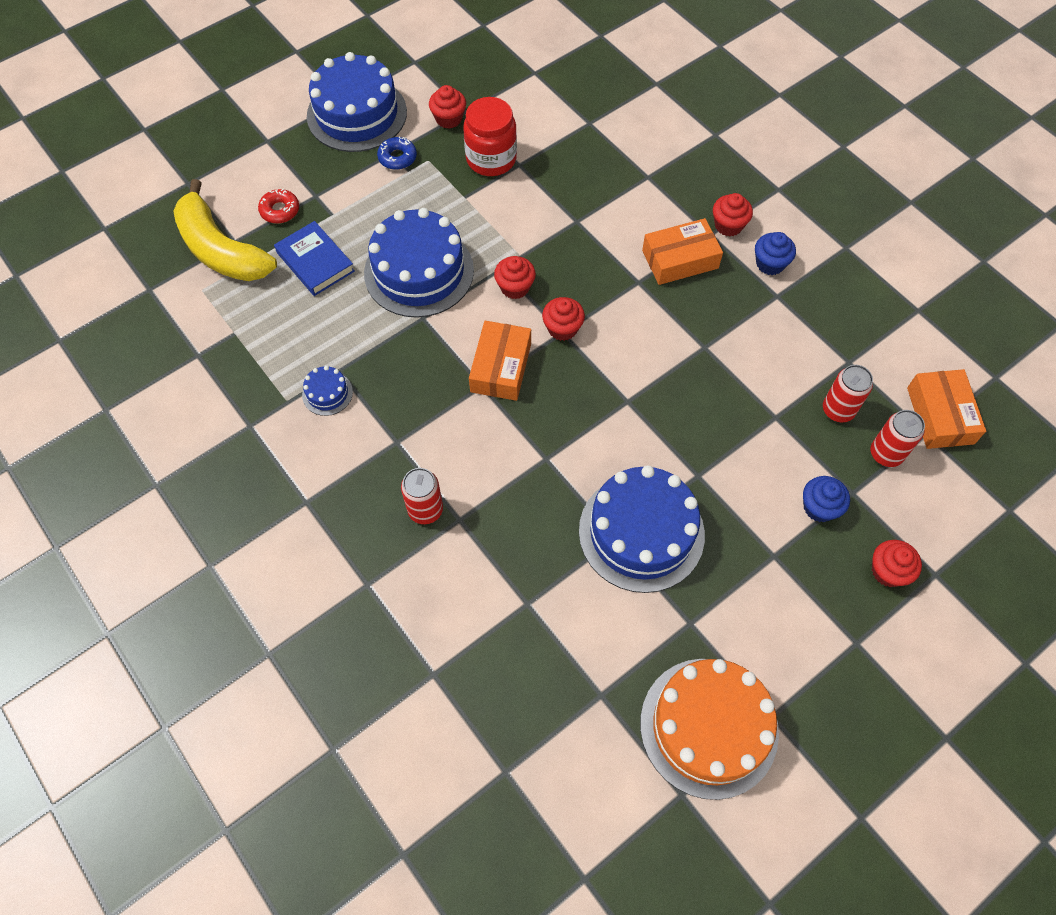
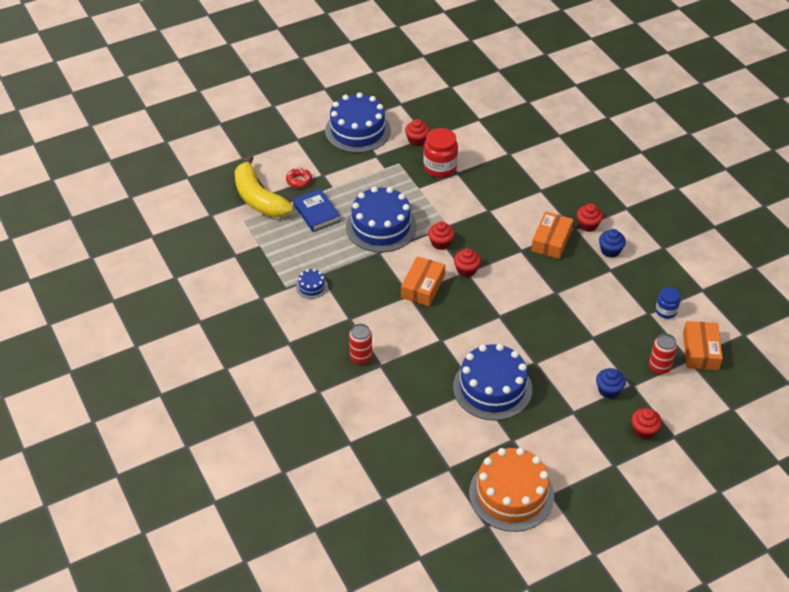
camera: 10 degrees right, 15 degrees down
(397, 158) = (379, 159): blue donut -> none
(680, 259) = (551, 241): orange box -> orange box turned 60 degrees counterclockwise
(838, 410) = (634, 339): red can -> none
(873, 354) = (666, 311): none -> blue jar

